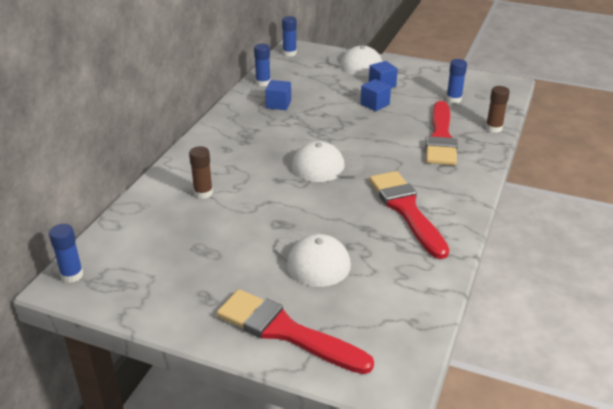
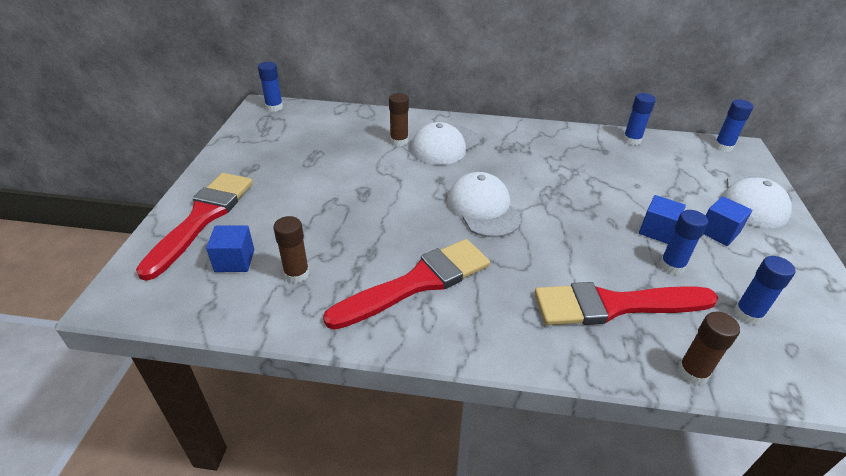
camera: 75 degrees right, 5 degrees up
(278, 104) = (592, 157): blue cube -> blue cube (234, 260)
(312, 258) = (310, 220): white cap -> white cap (445, 145)
(384, 270) = (296, 274): none -> brown glue stick
(409, 109) = (671, 266): none -> blue glue stick

